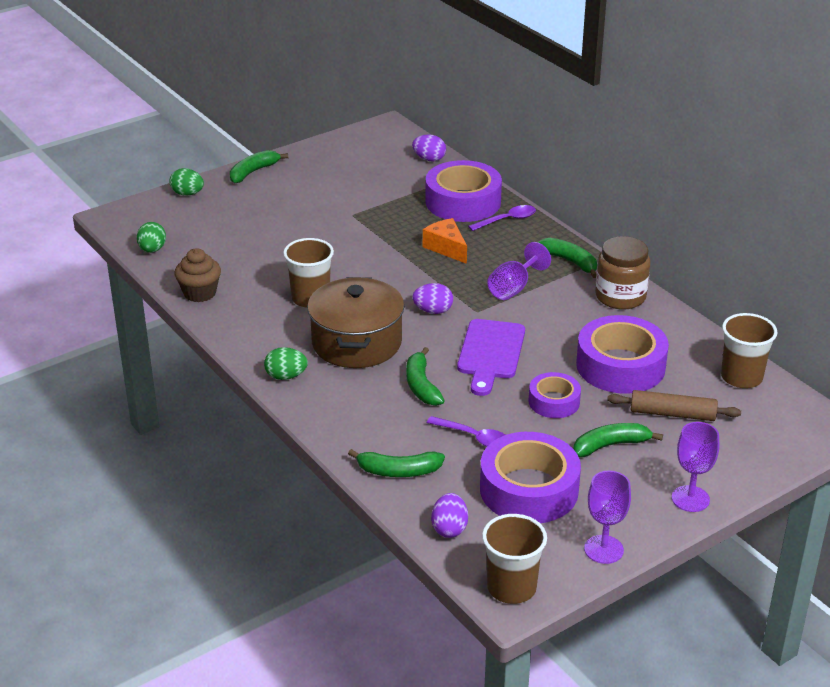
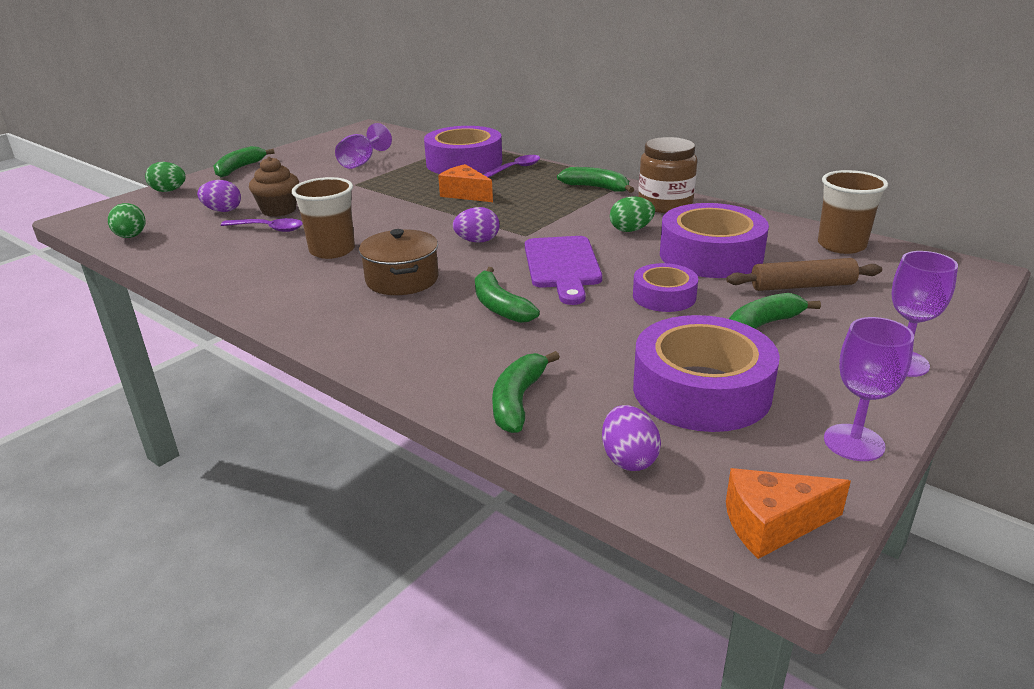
camera: 15 degrees left, 5 degrees down
(200, 293) = (194, 264): brown cupcake -> brown cupcake (279, 210)
(286, 376) = (324, 324): green egg -> green egg (631, 230)
(357, 343) = (402, 280): brown pot -> brown pot, size x0.66
(398, 471) = (518, 401): green banana -> green banana turned 120 degrees clockwise
(429, 159) = (416, 141): purple egg -> purple egg (223, 211)
(474, 437) = (594, 346): purple spoon -> purple spoon (268, 229)
(511, 588) = (772, 524): brown cup -> orange cheese
(513, 288) = (553, 213): purple goblet -> purple goblet (361, 162)

